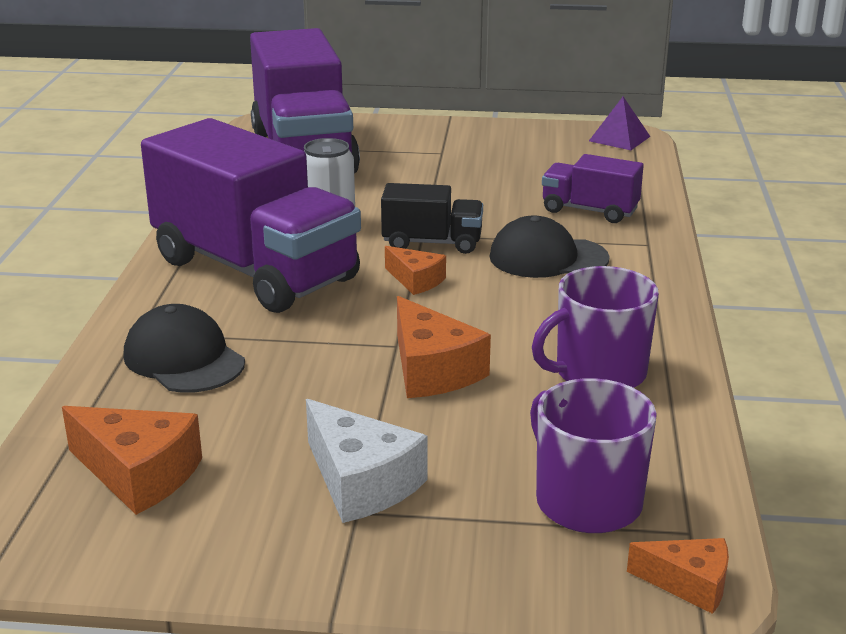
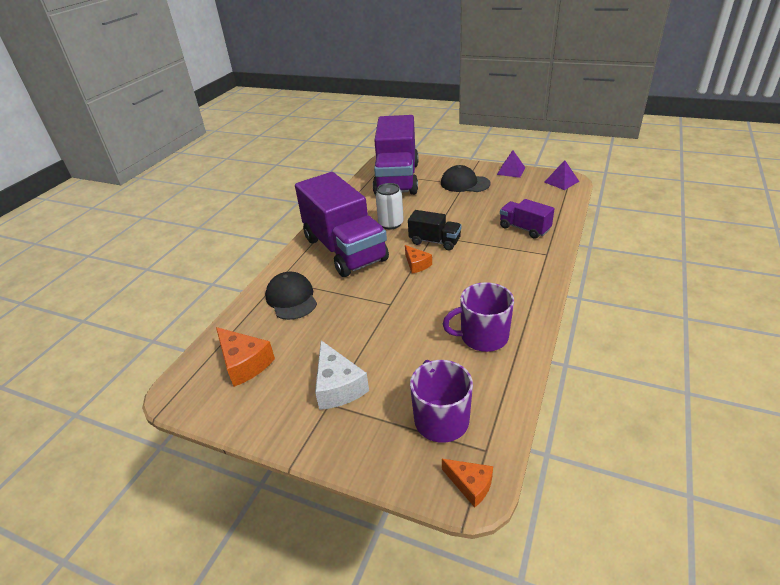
camera: 20 degrees right, 10 degrees up
(432, 370) = (400, 322): orange cheese -> none
(520, 128) = (511, 171): none -> purple pyramid
(548, 258) = (489, 257): black cap -> black cap (464, 183)

